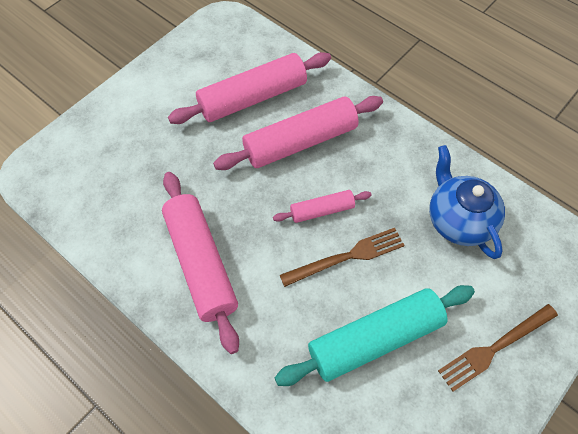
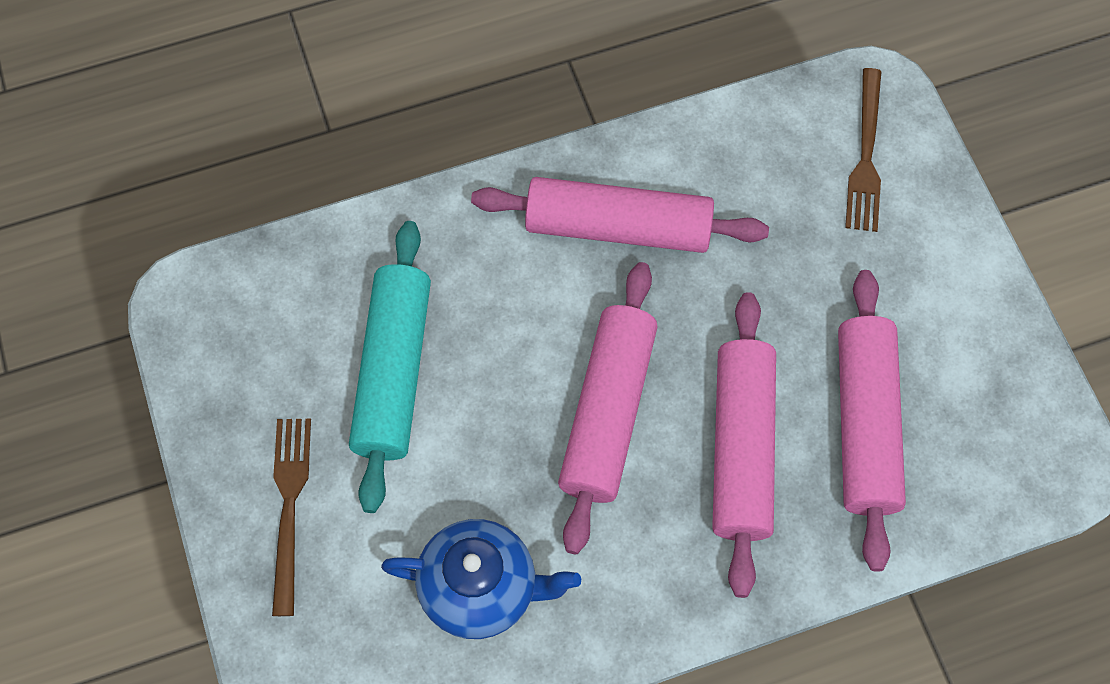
camera: 120 degrees right, 5 degrees up
(322, 210) = (607, 412): pink rolling pin -> pink rolling pin, size x1.92
(346, 257) = (519, 403): brown fork -> brown fork (865, 155)

